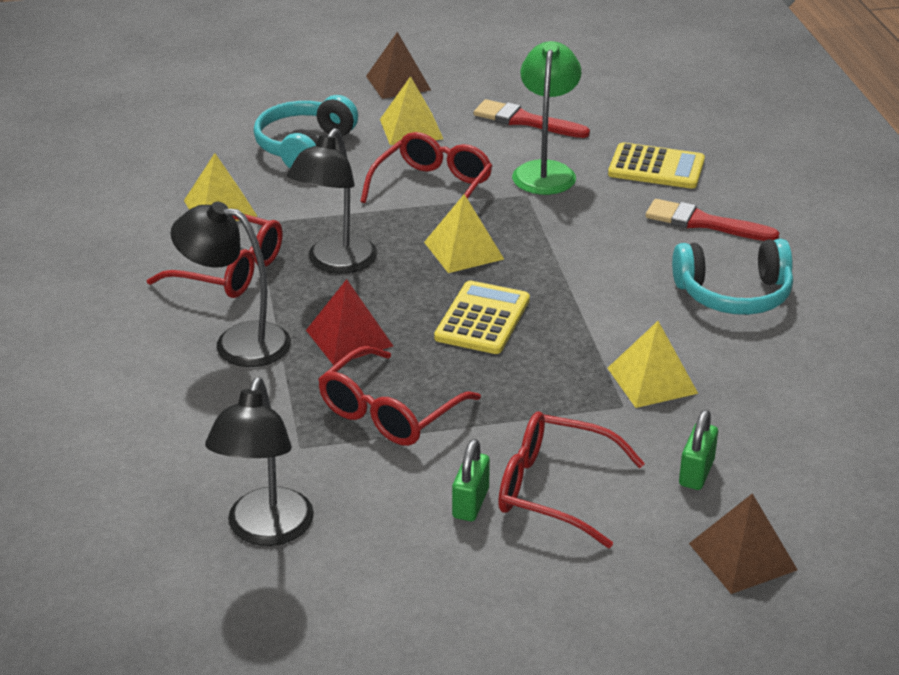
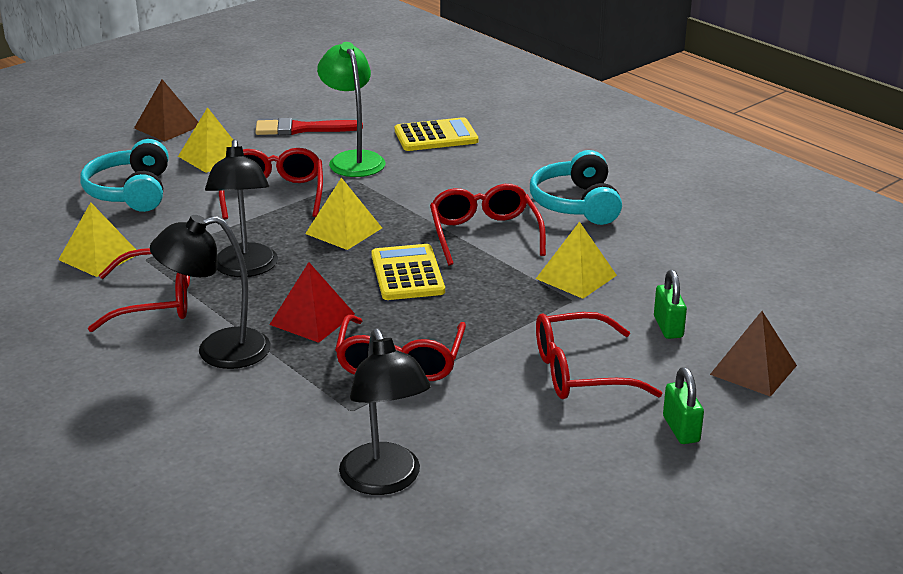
camera: 30 degrees left, 5 degrees down
(470, 503) = (528, 403): green padlock -> green padlock (681, 429)
(601, 299) = (484, 234): none -> red glasses
(703, 223) = (507, 163): red brush -> none
(734, 294) = (576, 204): turquoise headphones -> turquoise headphones turned 120 degrees clockwise

